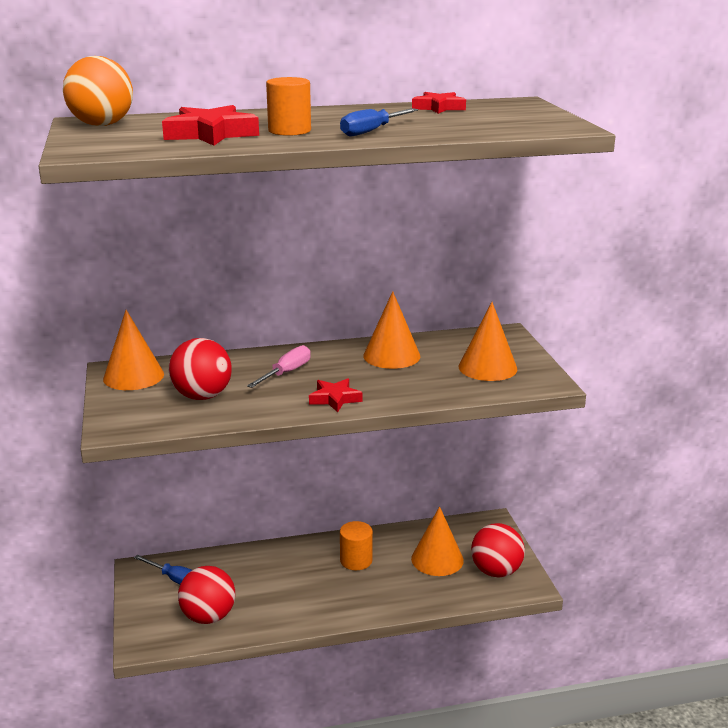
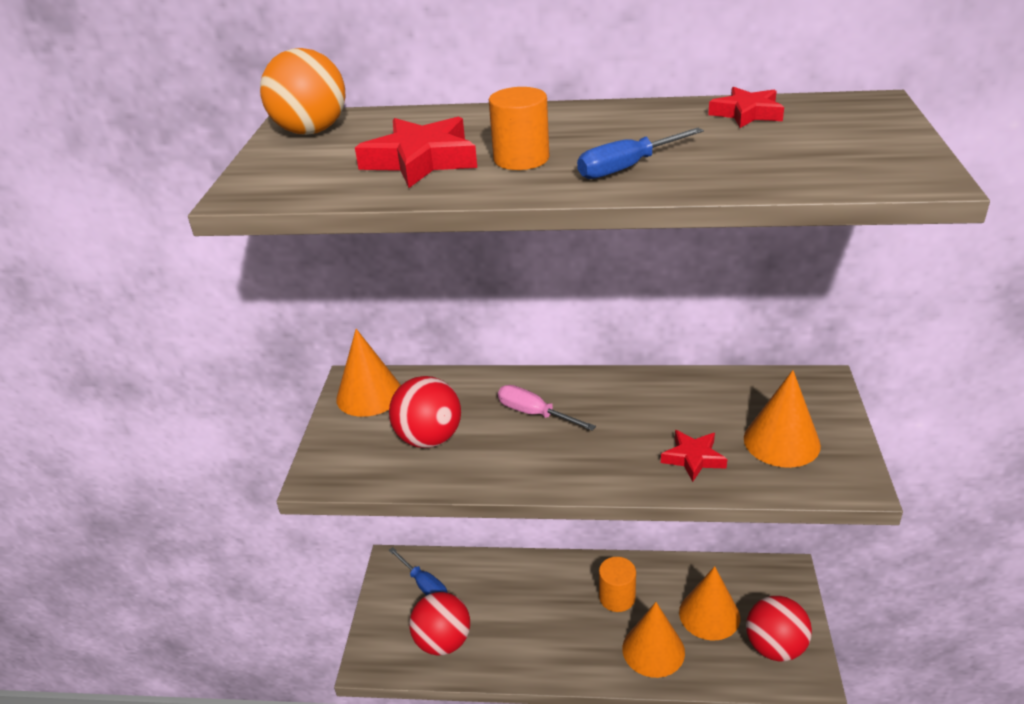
camera: 20 degrees right, 10 degrees up
(286, 372) = (534, 414): pink screwdriver -> pink screwdriver turned 105 degrees counterclockwise
(335, 399) = (575, 467): red star -> red star (693, 458)
(391, 356) = (666, 403): orange cone -> orange cone (653, 650)

